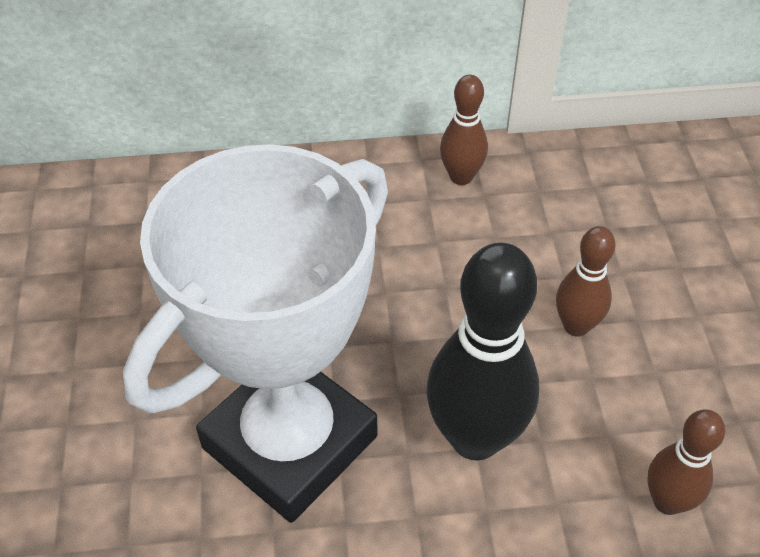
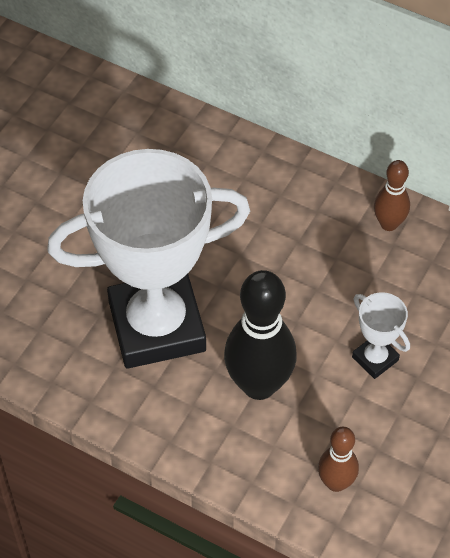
camera: 35 degrees right, 5 degrees up
(576, 326) = (375, 359): brown bowling pin -> white trophy

